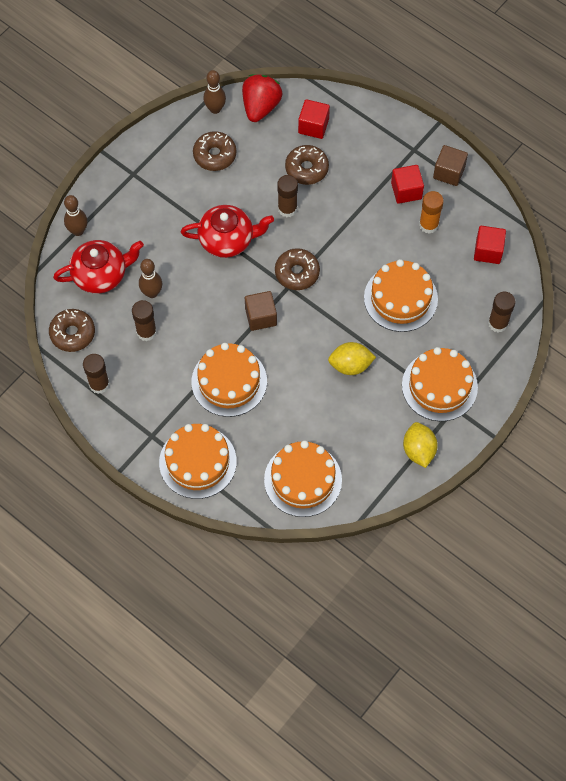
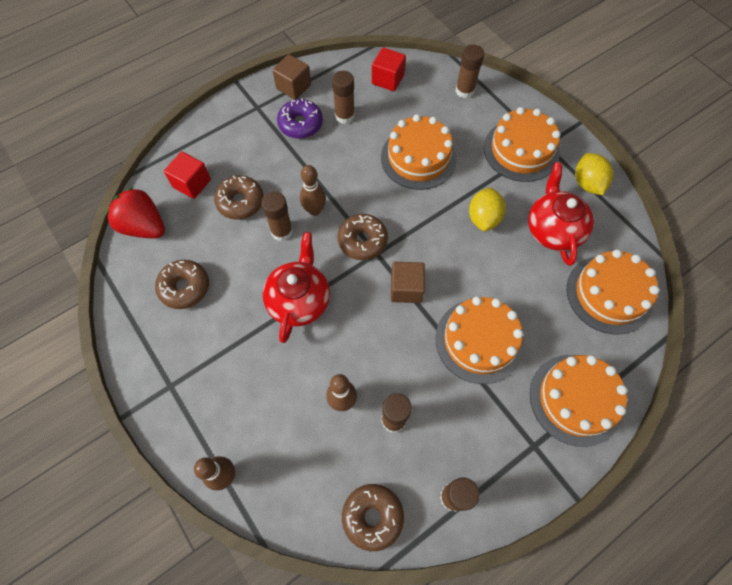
camera: 75 degrees left, 0 degrees up
(101, 274) = (298, 459): red teapot -> red teapot (553, 229)
(215, 109) = (124, 273): brown bowling pin -> brown bowling pin (314, 210)
(406, 191) = (300, 124): red cube -> purple donut
(418, 450) = (587, 183): yellow lemon -> yellow lemon turned 75 degrees clockwise
(428, 225) = (344, 116): orange glue stick -> brown glue stick

